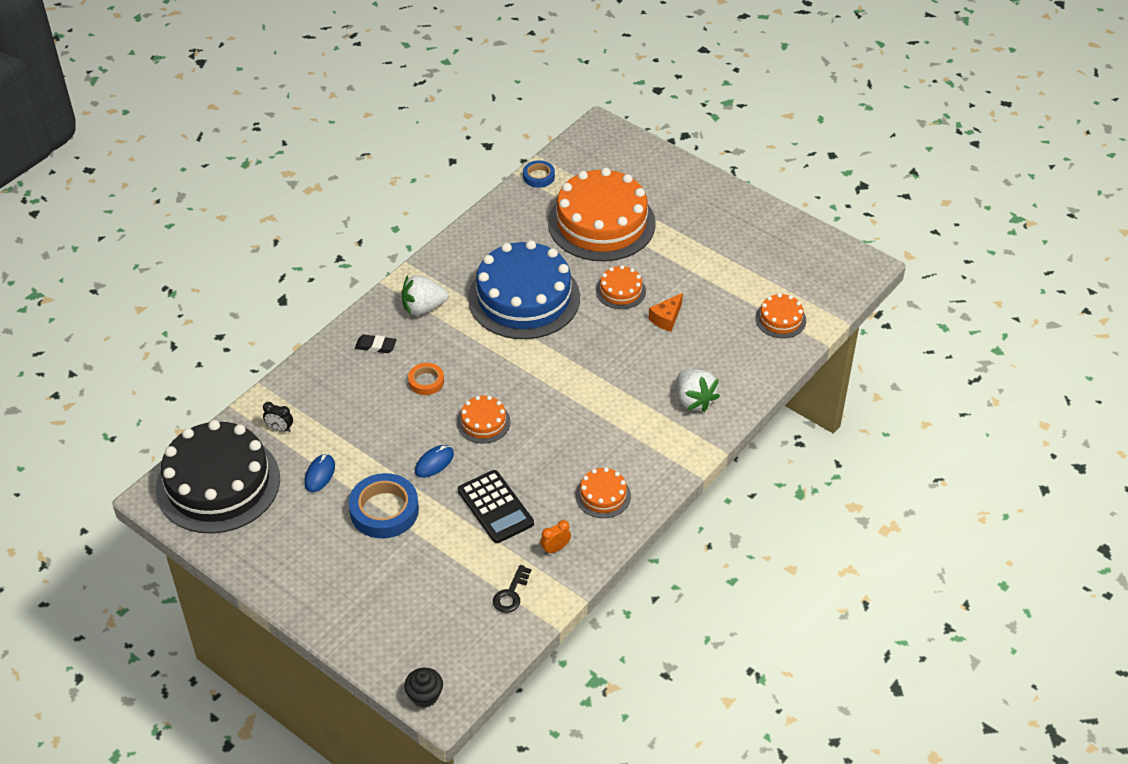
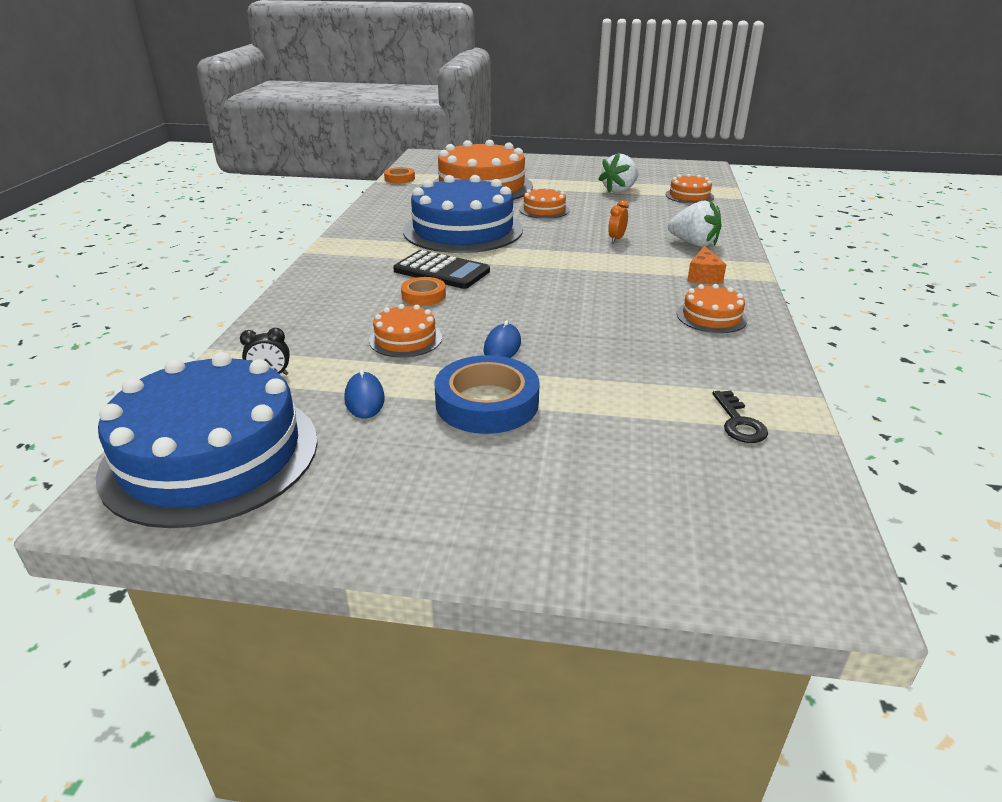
camera: 30 degrees left, 15 degrees down
(218, 483) = (211, 455): black cake -> blue cake
(376, 346) = (339, 288): black eraser -> none
(423, 307) = (368, 255): white strawberry -> white strawberry (619, 190)
(425, 696) = (796, 587): black cupcake -> none
(483, 422) = (520, 305): orange cake -> orange cake (405, 339)
(495, 507) = (616, 358): black calculator -> black calculator (441, 271)
(538, 176) = (399, 179): blue tape -> orange tape
(555, 548) = (727, 368): orange clock -> orange clock (616, 239)
(666, 318) = (602, 213): orange cheese -> orange cheese (703, 276)

